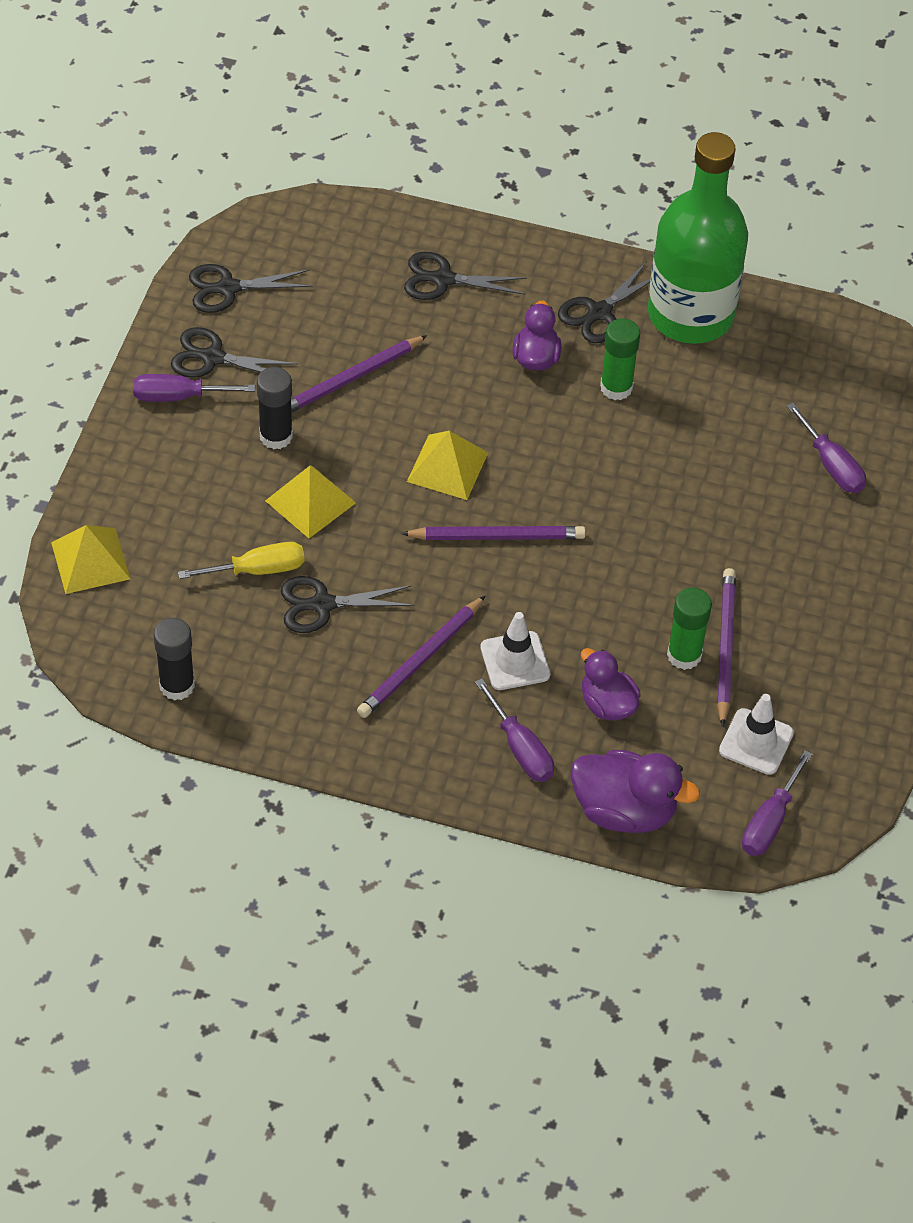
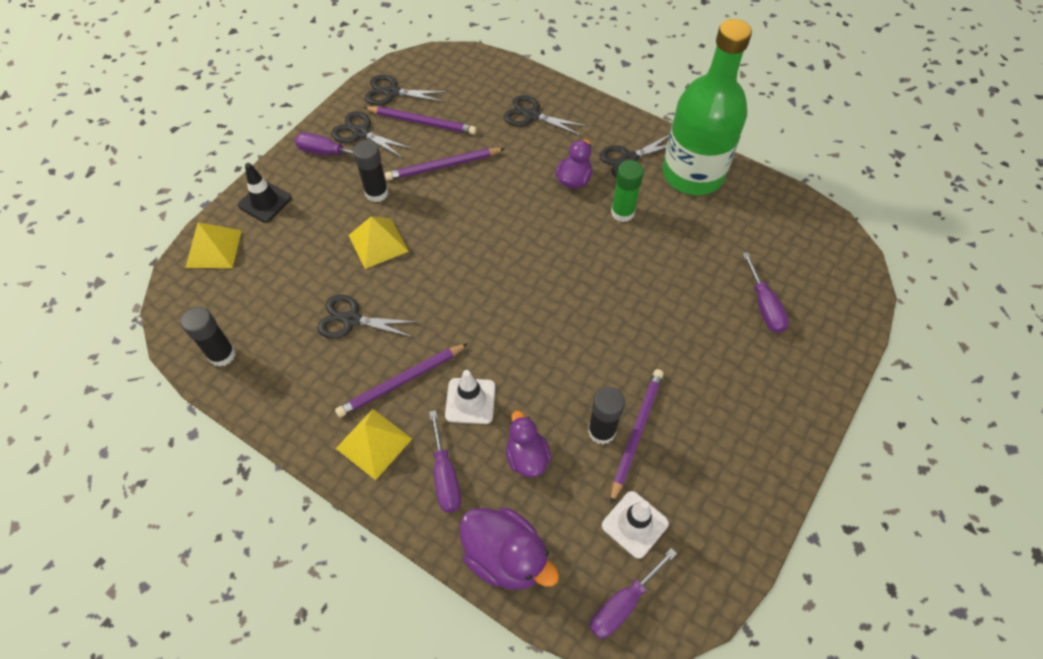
camera: 20 degrees right, 5 degrees up
(127, 483) = (265, 202): none -> black traffic cone
(258, 570) = (320, 283): yellow screwdriver -> none
(447, 467) = (482, 241): yellow pyramid -> yellow pyramid (373, 443)
(497, 536) = (496, 300): purple pencil -> purple pencil (422, 122)
(684, 655) = (601, 431): green glue stick -> black glue stick

